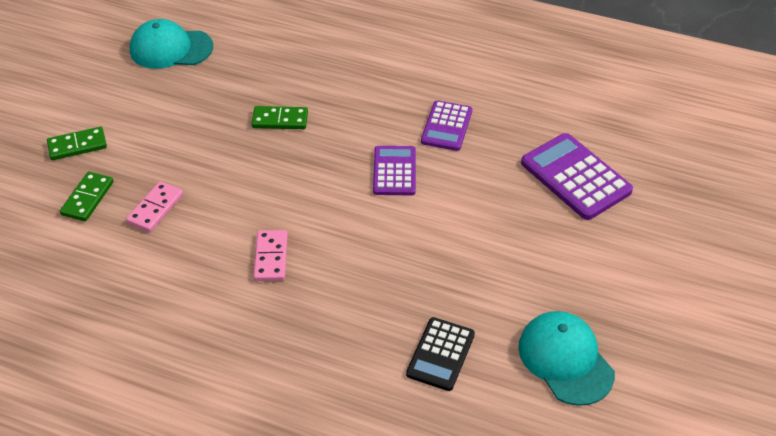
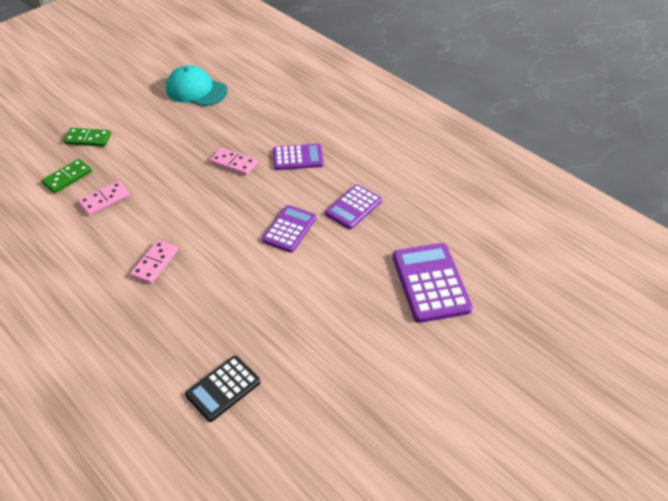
camera: 25 degrees right, 0 degrees up
(280, 120) = (234, 163): green domino -> pink domino
(349, 92) = (298, 158): none -> purple calculator
(565, 360) = (318, 435): turquoise cap -> none

